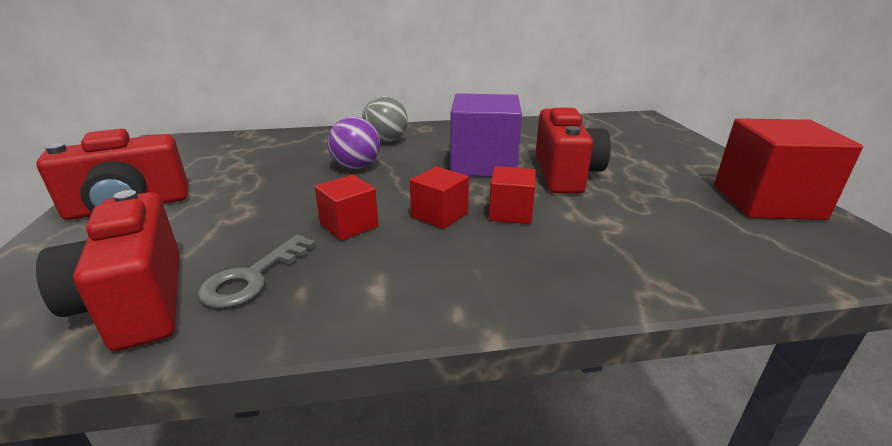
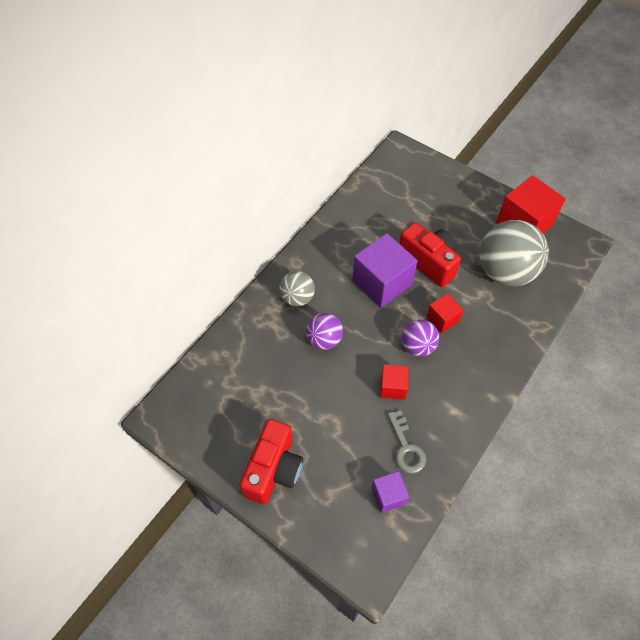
camera: 45 degrees left, 30 degrees up
(136, 302) = (388, 495): red camera -> purple cube
(439, 215) = (418, 346): red cube -> purple ball
(675, 221) = (505, 272): none -> grey ball

